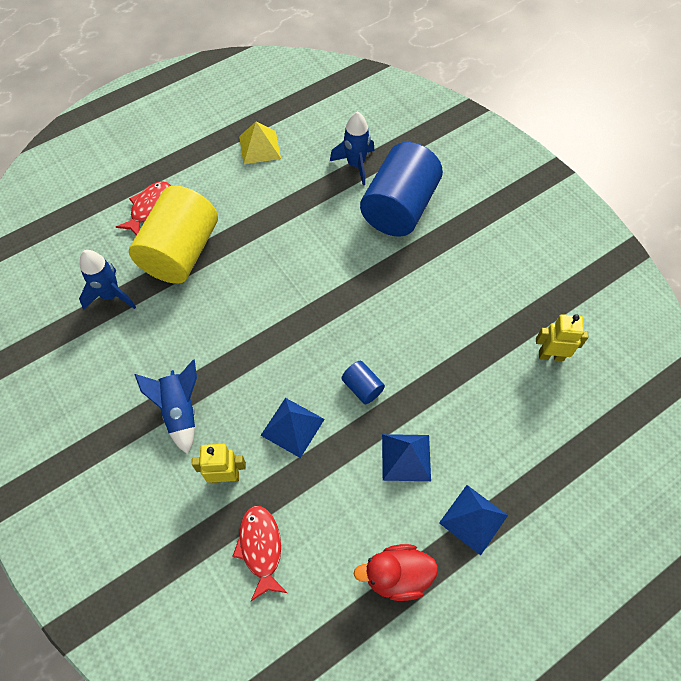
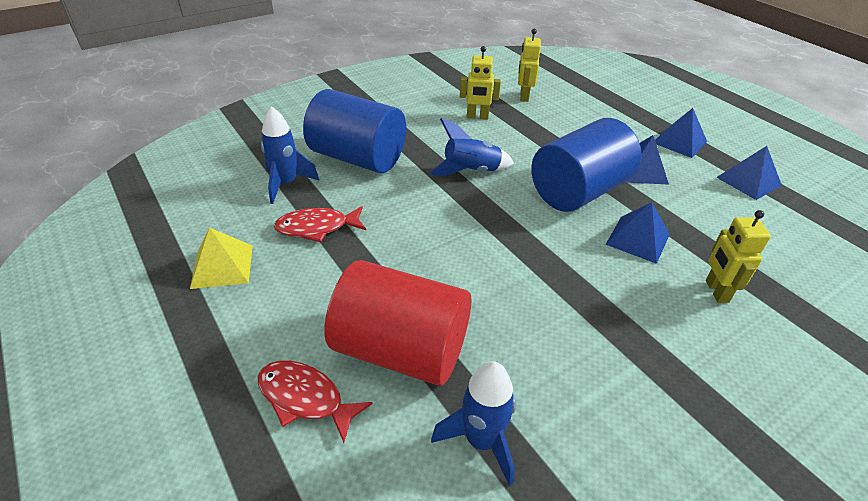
camera: 90 degrees left, 20 degrees down
(180, 411) = (652, 337): blue rocket -> blue rocket (471, 171)
(181, 252) = (401, 349): yellow cylinder -> red cylinder
(261, 548) = (776, 262): red fish -> red fish (317, 228)
(362, 387) = (578, 191): blue cylinder -> blue cylinder, size x2.38
(397, 575) = (748, 181): red duck -> blue pyramid
(492, 305) = (477, 117): none -> yellow robot

